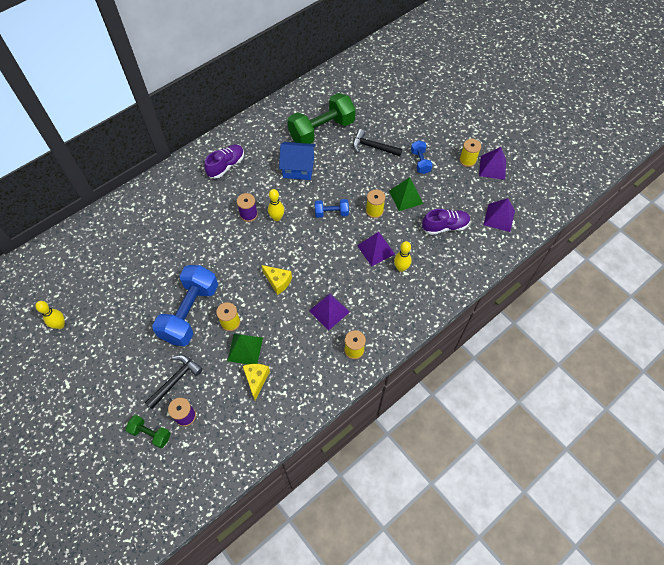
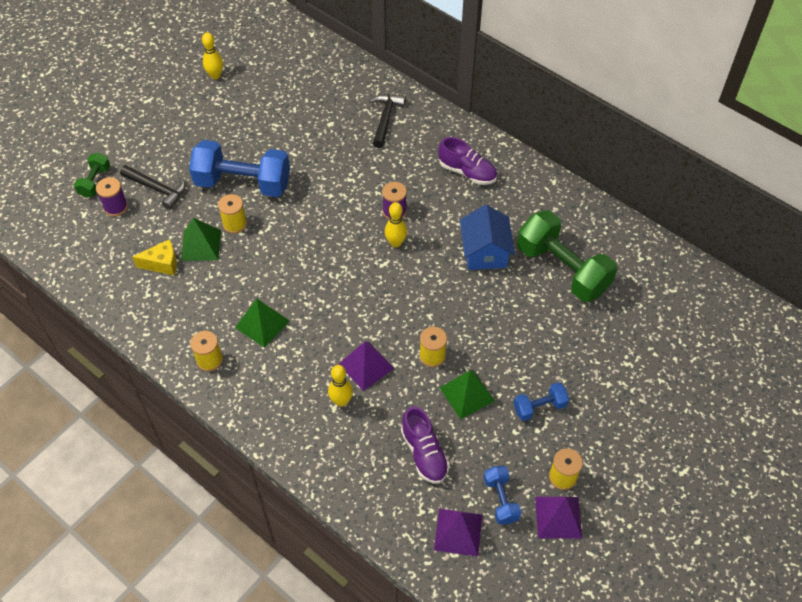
camera: 80 degrees right, 5 degrees down
(278, 282) = (297, 261): yellow cheese -> none
(329, 311) = (262, 324): purple pyramid -> green pyramid
(331, 213) = (417, 303): blue dumbbell -> blue dumbbell (501, 500)
(373, 147) = (551, 339): black hammer -> black hammer (385, 119)

